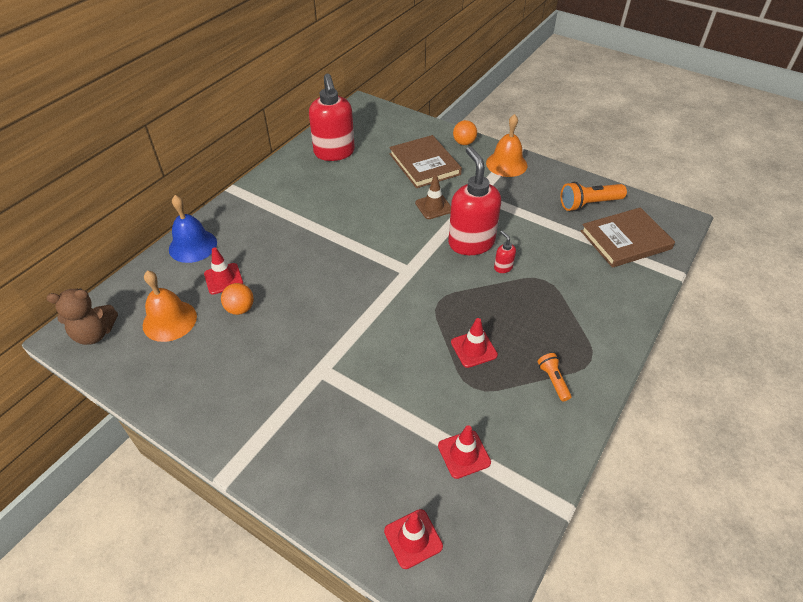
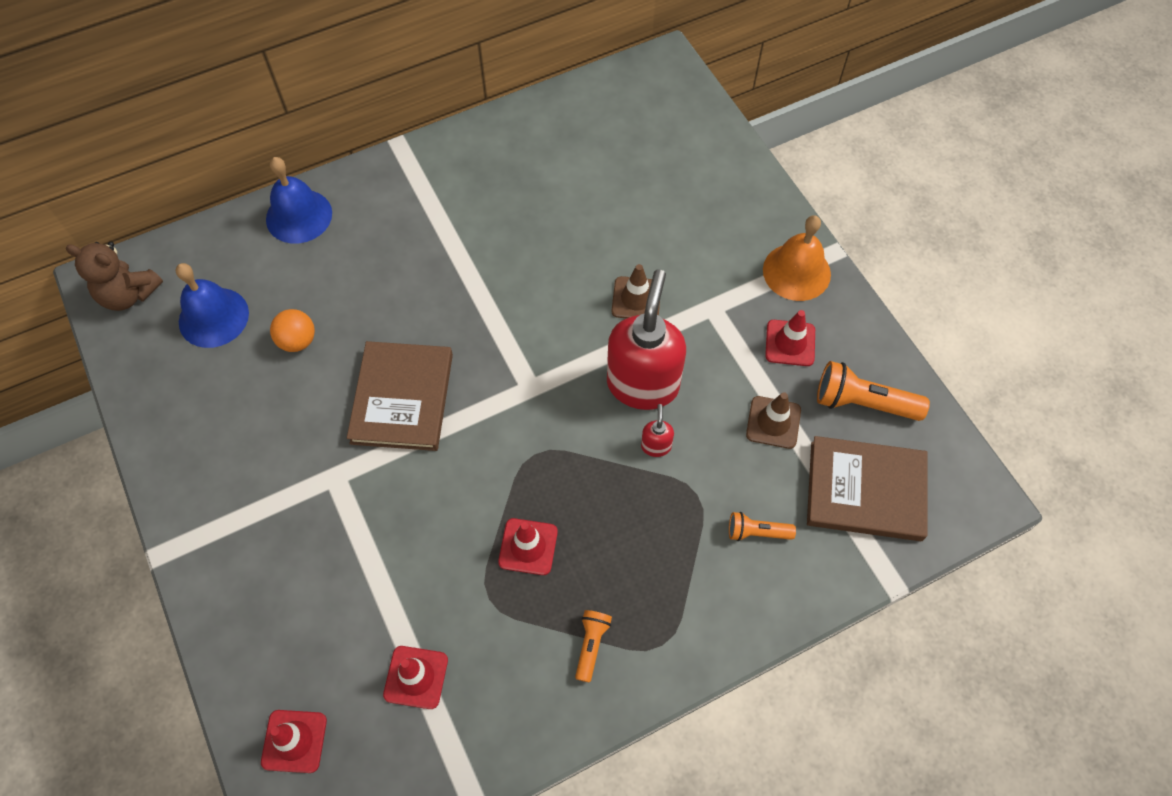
camera: 30 degrees right, 15 degrees up
(169, 320) = (213, 317): orange bell -> blue bell
(223, 279) = (305, 286): red traffic cone -> red traffic cone (790, 343)
(334, 153) = (566, 139): red soap dispenser -> none
(424, 164) = (676, 217): brown book -> brown book (402, 398)
(464, 143) = (762, 203): orange ball -> none
(553, 230) = (773, 422): none -> brown traffic cone
(591, 282) = (757, 532): none -> orange flashlight

